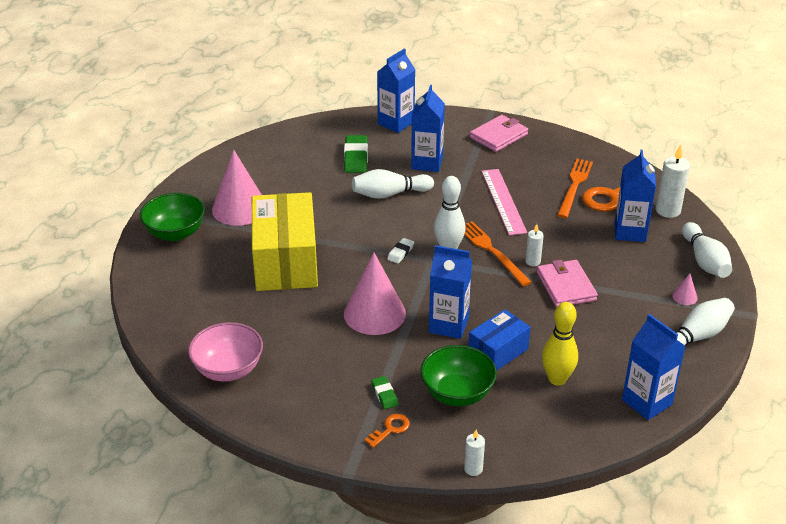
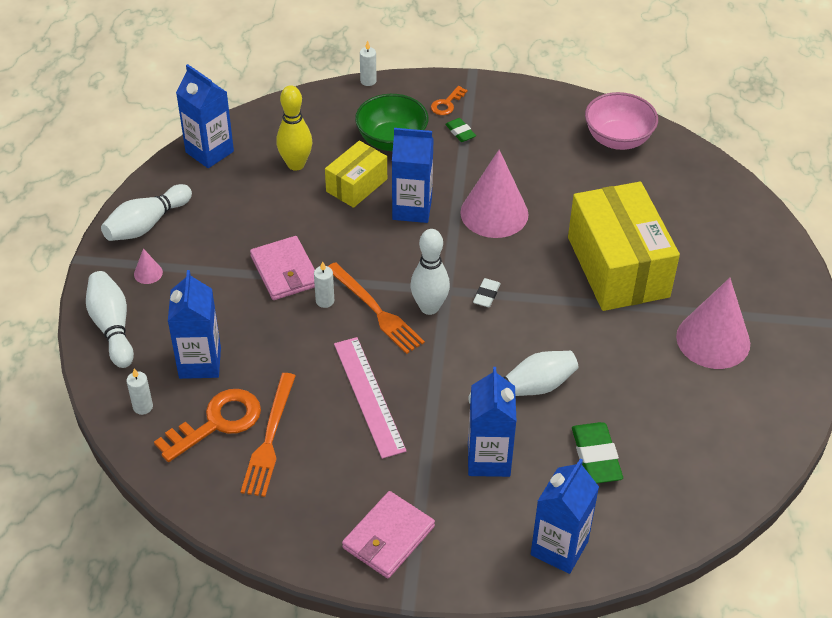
camera: 170 degrees right, 10 degrees up
(175, 233) = (769, 291): green bowl -> none
(498, 352) = (356, 185): blue box -> yellow box
(668, 210) = (143, 407): white candle -> white candle, size x0.58

